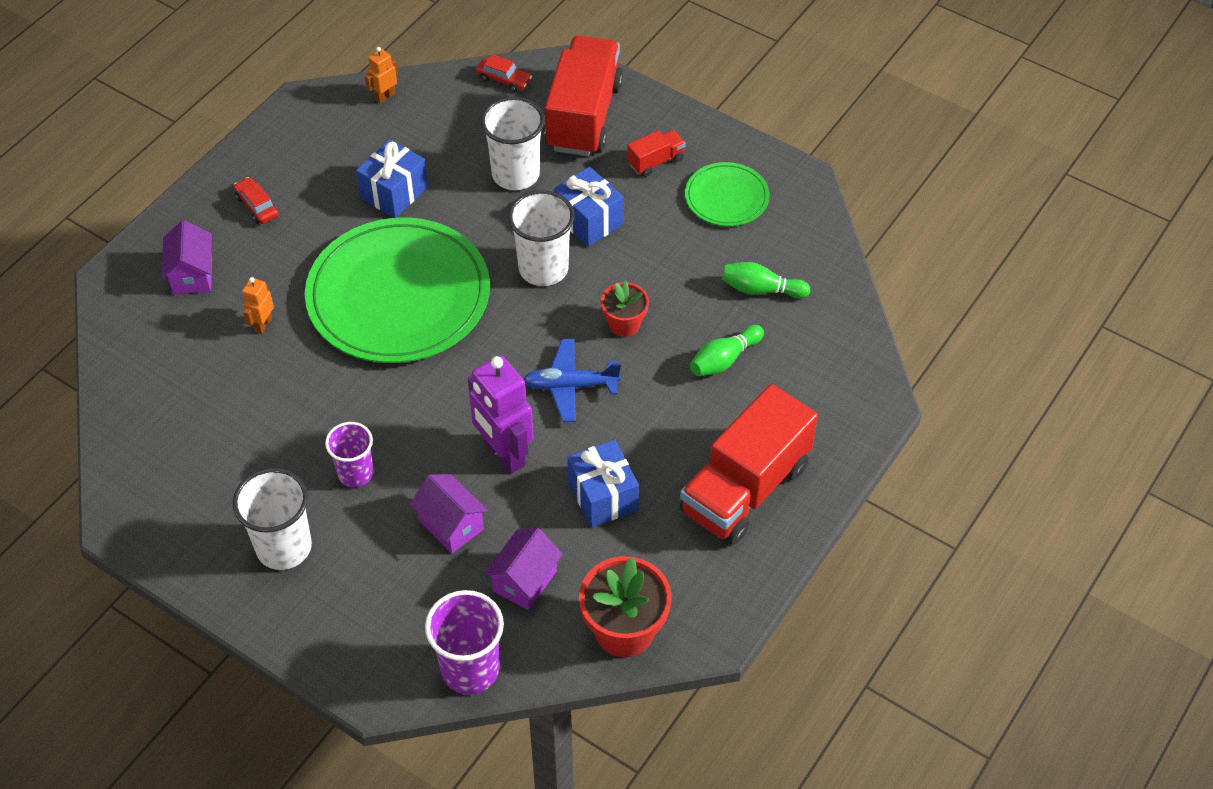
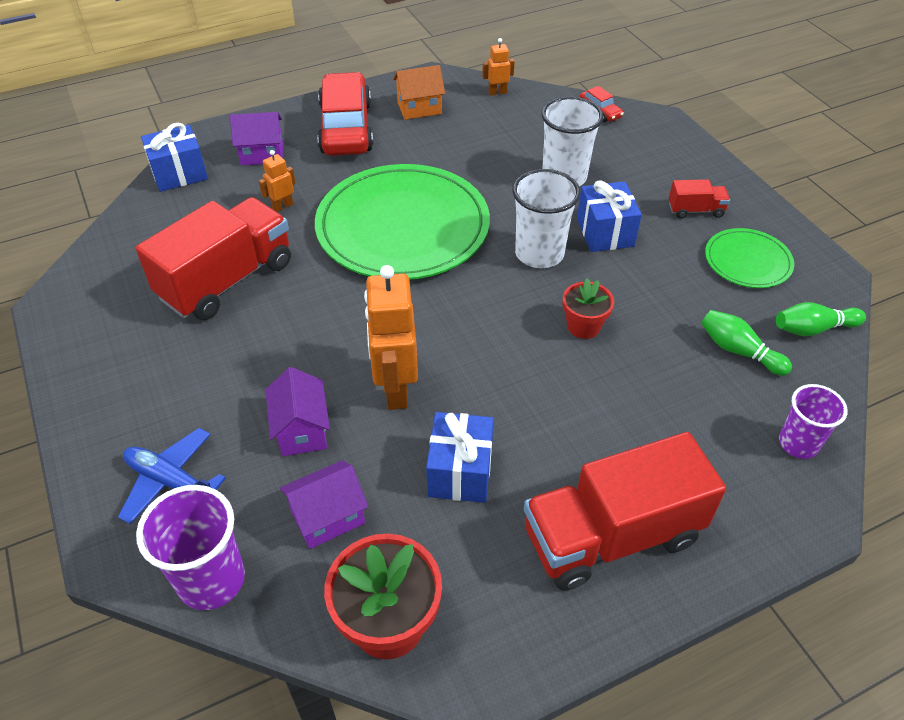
camera: 30 degrees right, 5 degrees down
(192, 275) = (262, 154): purple house -> purple house turned 60 degrees clockwise
(257, 206) = (346, 128): red car -> red car, size x2.39
(284, 547) = (151, 380): white cup -> none
(317, 150) = (419, 108): none -> orange house
(355, 473) = (258, 347): purple cup -> purple cup (798, 443)
(394, 193) = (456, 155): blue gift -> blue gift (179, 174)
(504, 454) = (395, 389): purple robot -> orange robot
(570, 386) = (497, 358): blue plane -> blue plane (171, 481)
(584, 116) = (651, 157): red truck -> red truck (227, 280)
(724, 359) = (664, 398): green bowling pin -> green bowling pin (813, 329)

